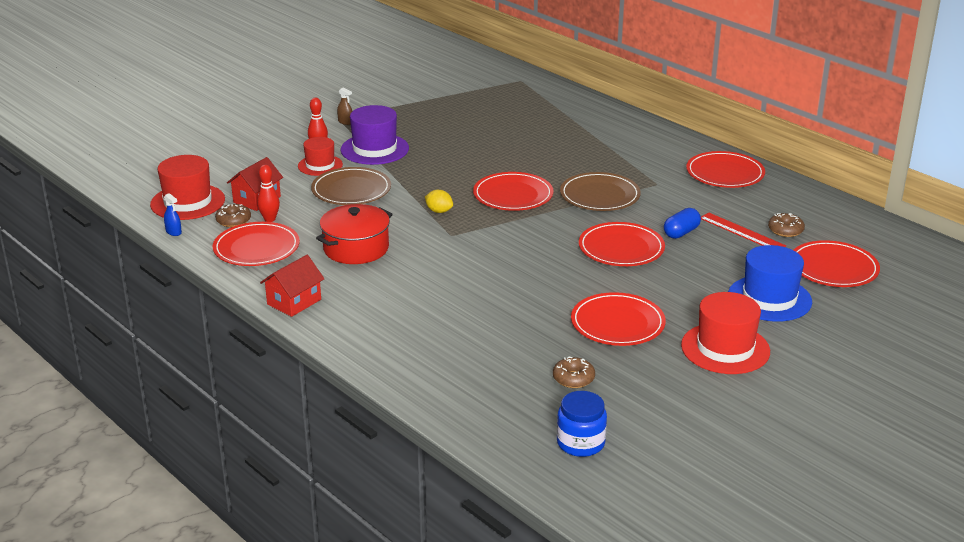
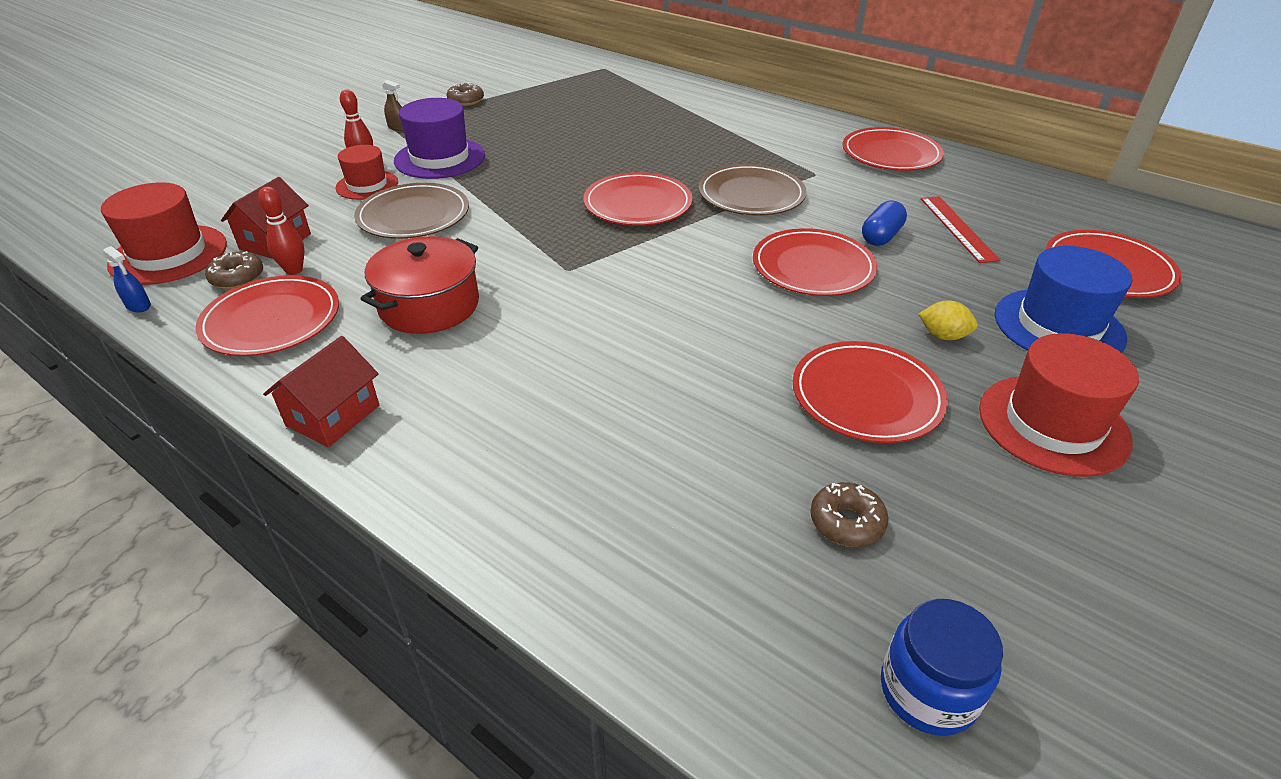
camera: 10 degrees left, 10 degrees up
(439, 211) = (542, 235): yellow lemon -> yellow lemon (943, 336)
(741, 232) = (957, 228): red ruler -> red ruler turned 45 degrees clockwise
(785, 230) = (1010, 221): brown donut -> brown donut (466, 101)

